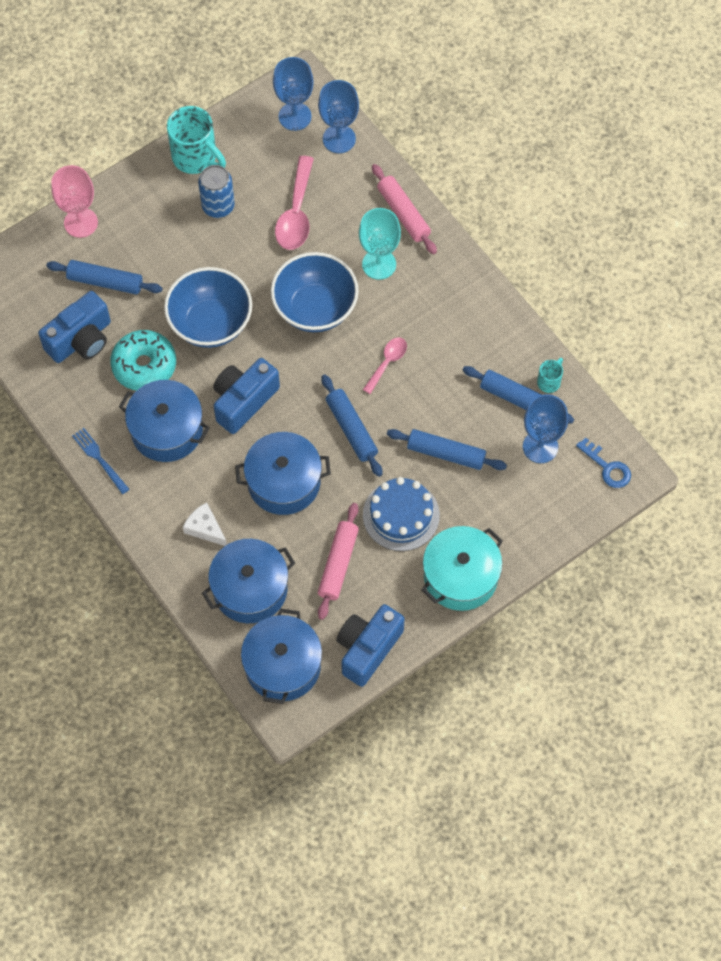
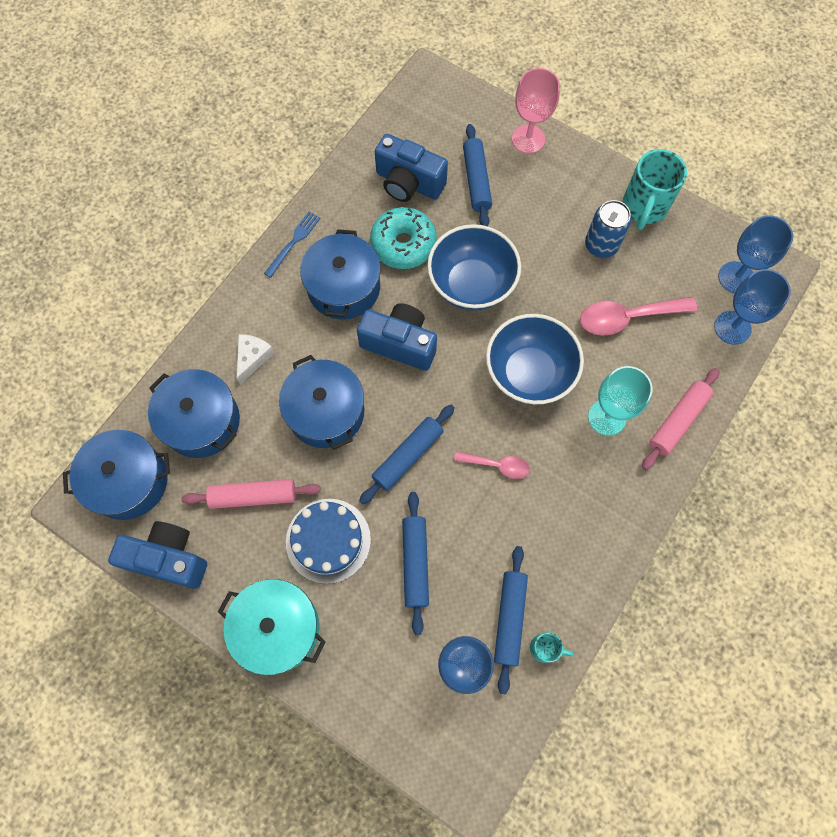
camera: 70 degrees right, 5 degrees up
(607, 467) = (464, 754): blue key -> none

